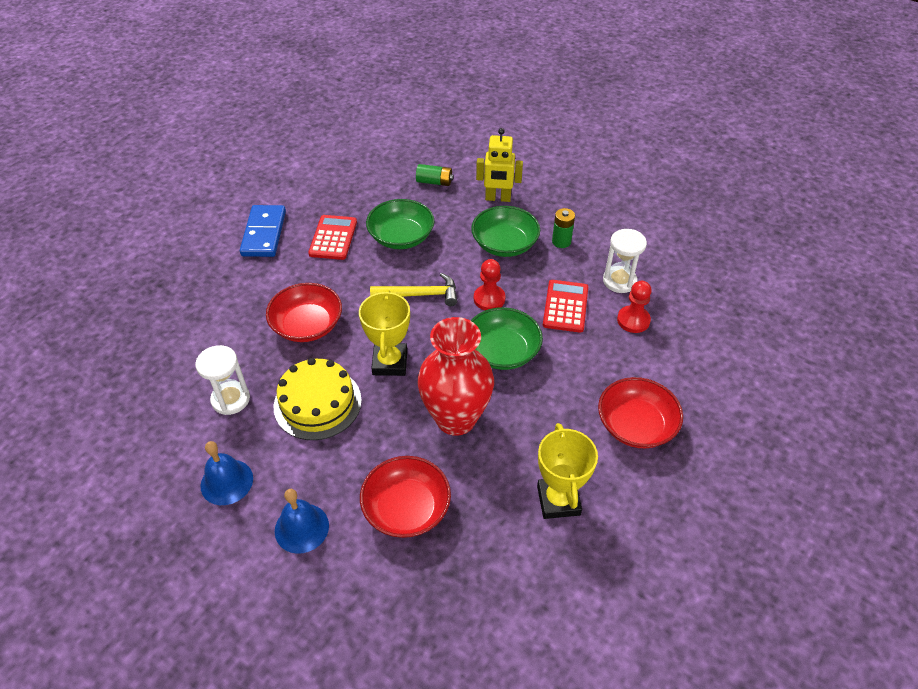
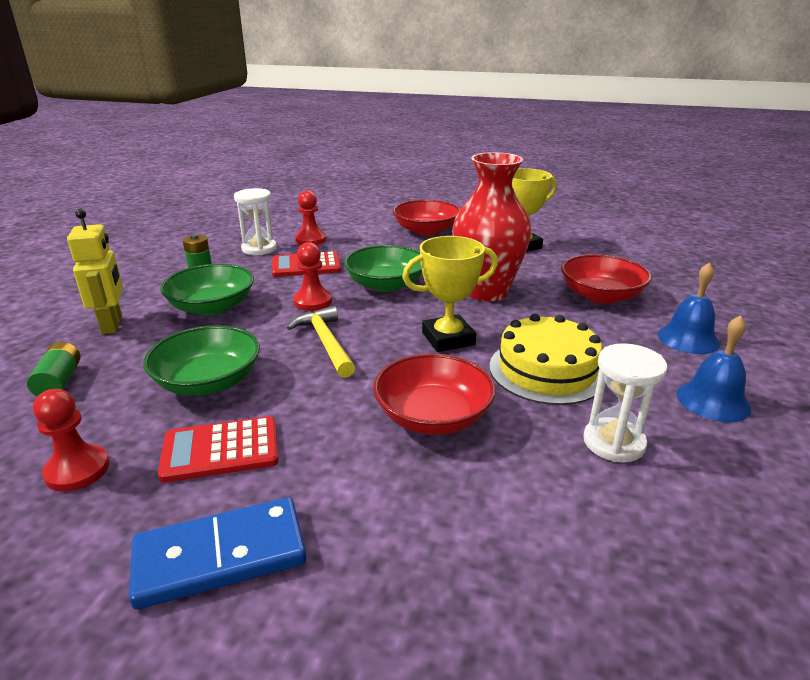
camera: 110 degrees left, 20 degrees down
(348, 193) = (77, 470): none -> red pawn

